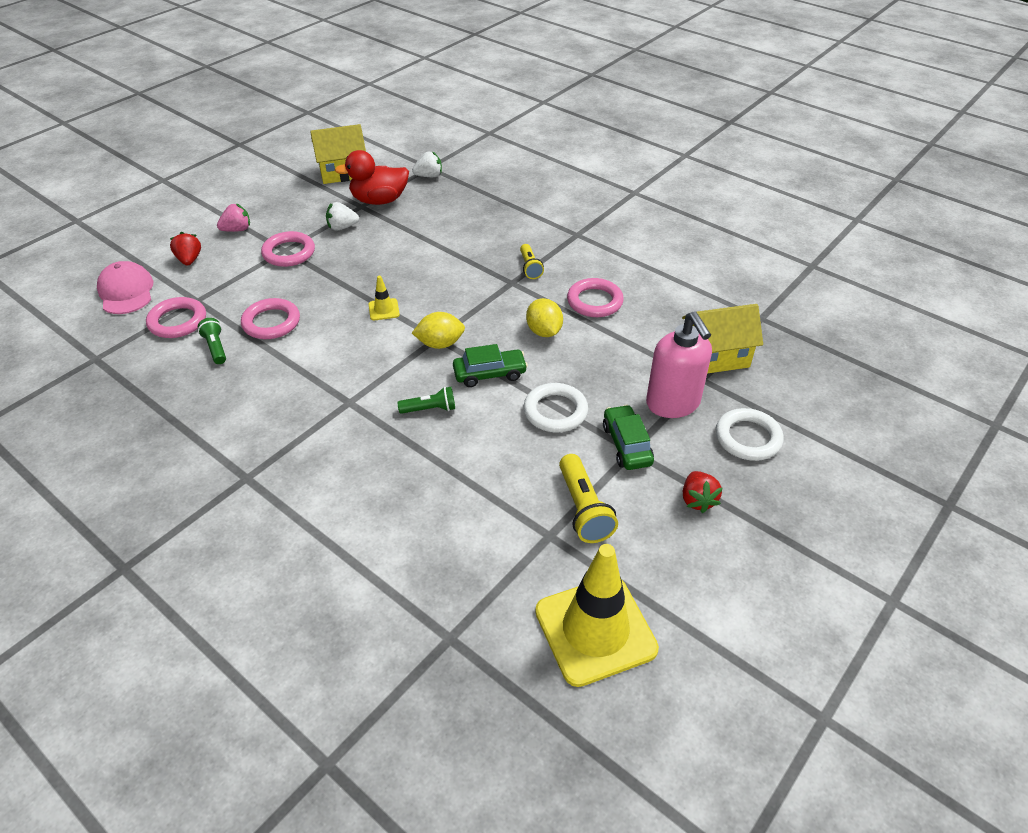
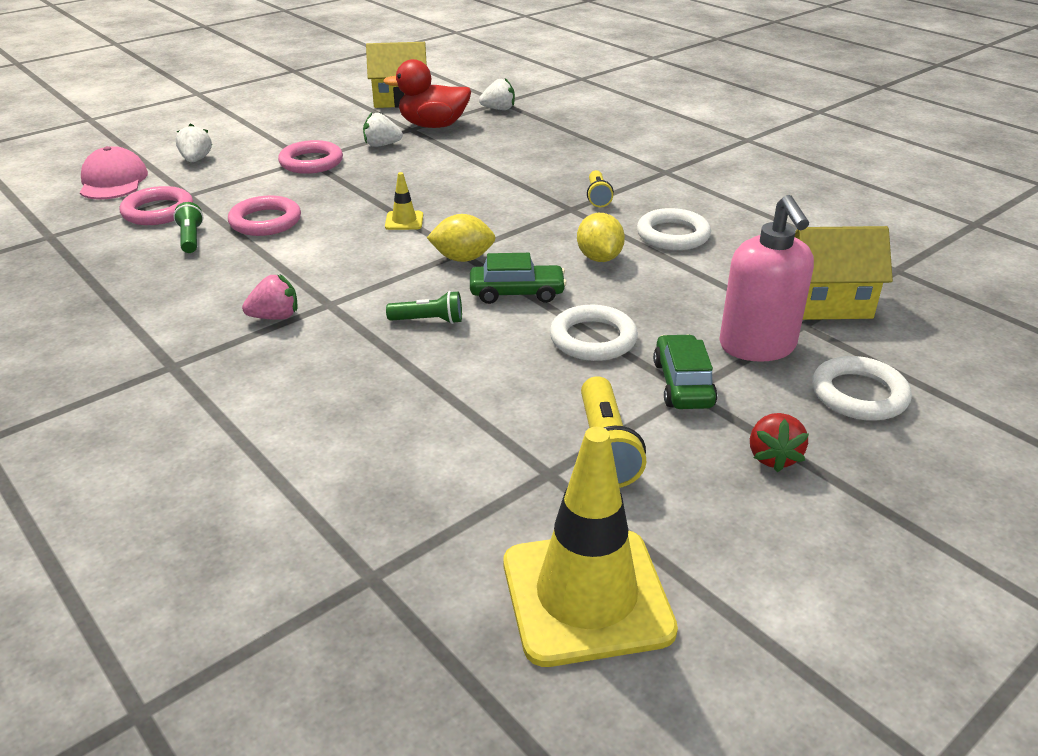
camera: 10 degrees right, 10 degrees down
(189, 260) = (196, 160): red strawberry -> white strawberry
(237, 230) = (261, 139): pink strawberry -> pink strawberry (275, 317)
(594, 301) = (673, 235): pink ring -> white ring

